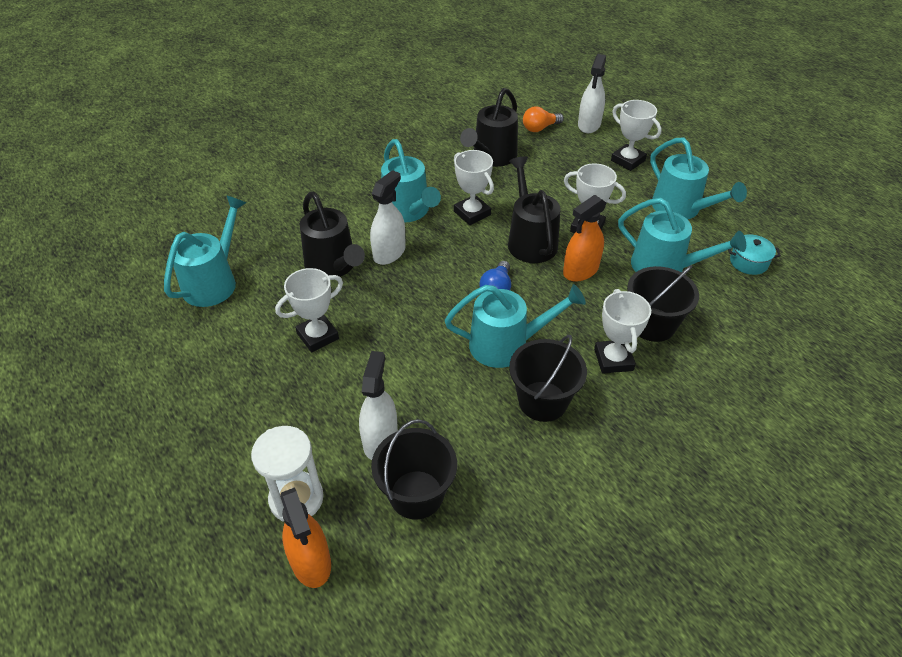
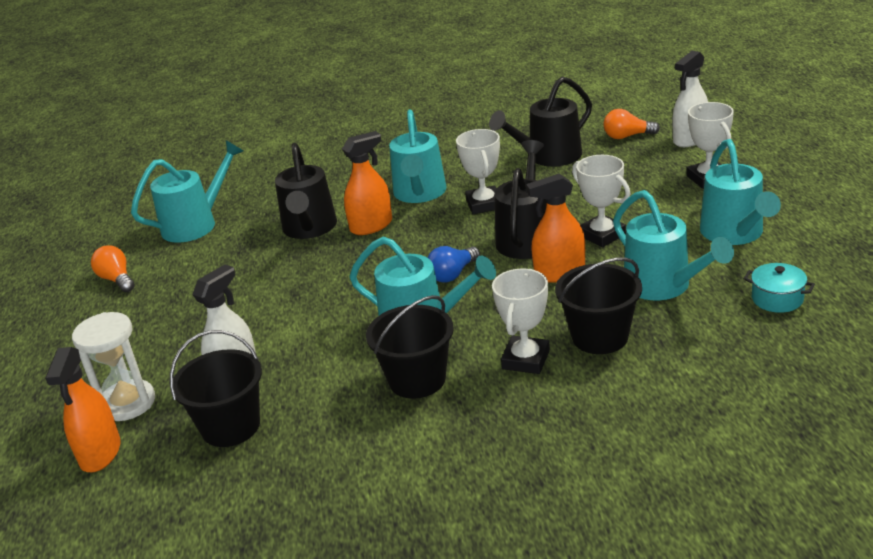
camera: 30 degrees right, 15 degrees down
(176, 362) = (117, 279): none -> orange light bulb
(318, 336) = (249, 282): white trophy -> none
(389, 253) = (371, 226): white spray bottle -> orange spray bottle

